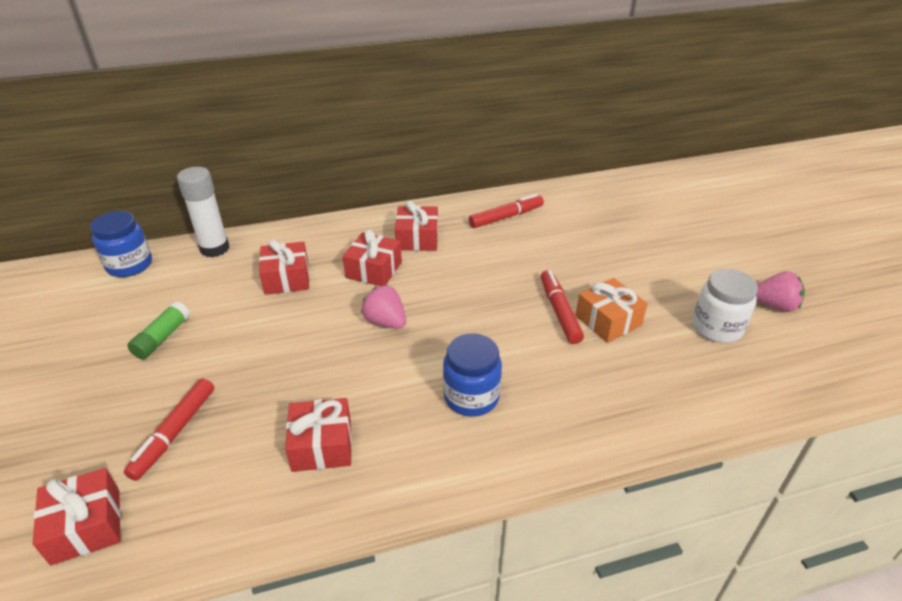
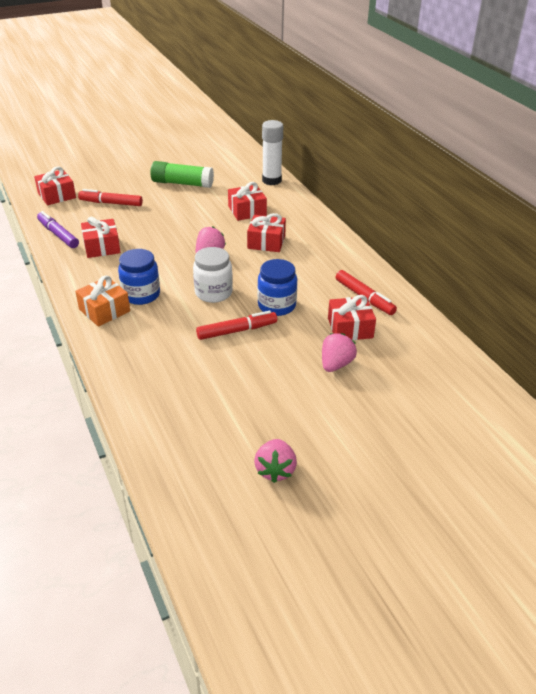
camera: 80 degrees right, 0 degrees up
(129, 265) = (246, 158): blue jar -> blue jar (276, 305)
(162, 338) = (182, 183): green glue stick -> green glue stick, size x1.55
(252, 515) = (58, 234): none -> purple marker
(417, 239) = (313, 256): red gift -> red gift (350, 328)
(608, 320) = (230, 357): orange gift -> orange gift (104, 310)
(616, 250) = (336, 364): none -> pink strawberry
(716, 327) = (233, 423): white jar -> white jar (213, 293)

